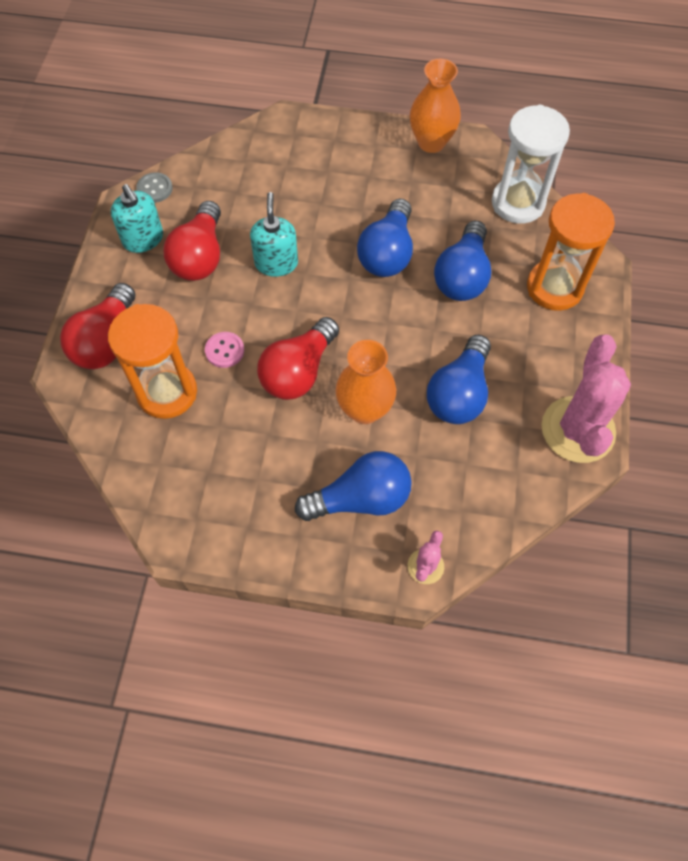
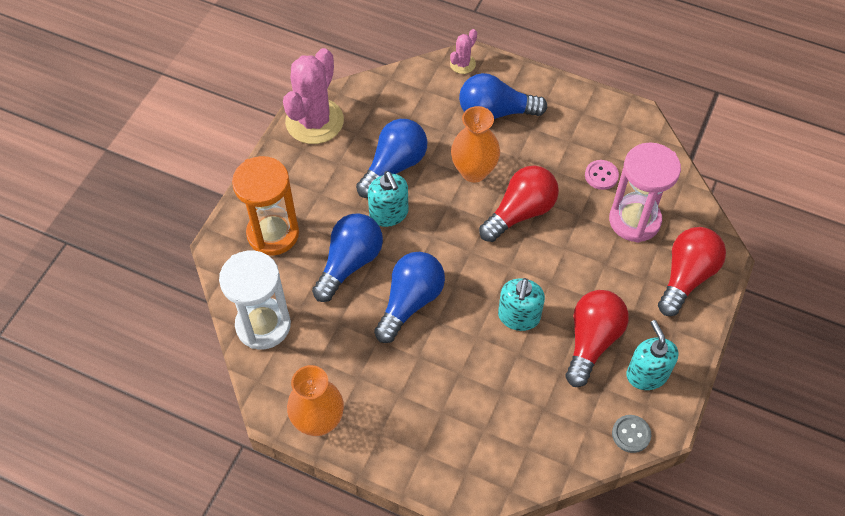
camera: 165 degrees left, 5 degrees down
(167, 392) = (634, 220): orange hourglass -> pink hourglass
(224, 350) = (581, 244): pink button -> pink button (601, 175)
(443, 336) = (389, 214): none -> turquoise soap dispenser

